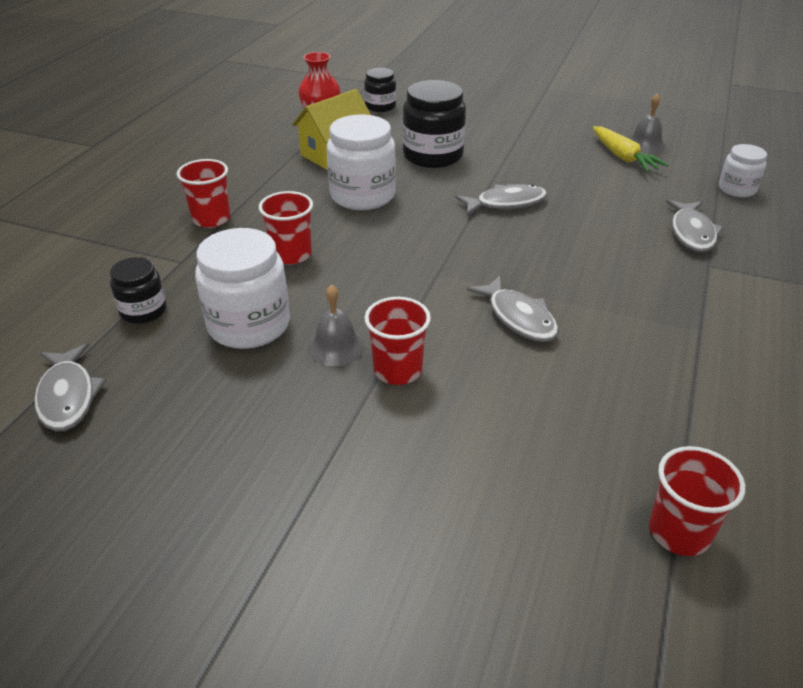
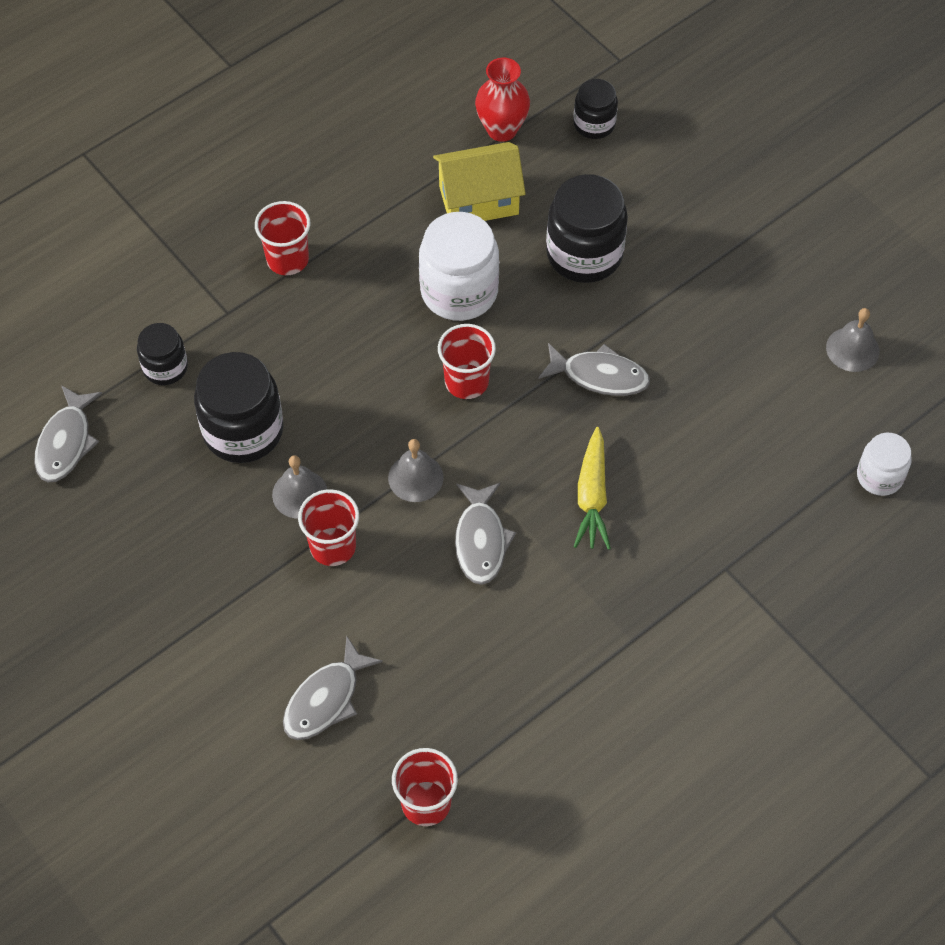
camera: 30 degrees right, 20 degrees up
(249, 325) = (243, 430): white jar -> black jar
(291, 254) = (332, 352): red cup -> red cup (466, 381)
(427, 300) = (415, 477): none -> grey bell
(623, 157) = (802, 359): yellow carrot -> yellow carrot (592, 496)
(691, 233) = (755, 517): grey fish -> grey fish (326, 699)

